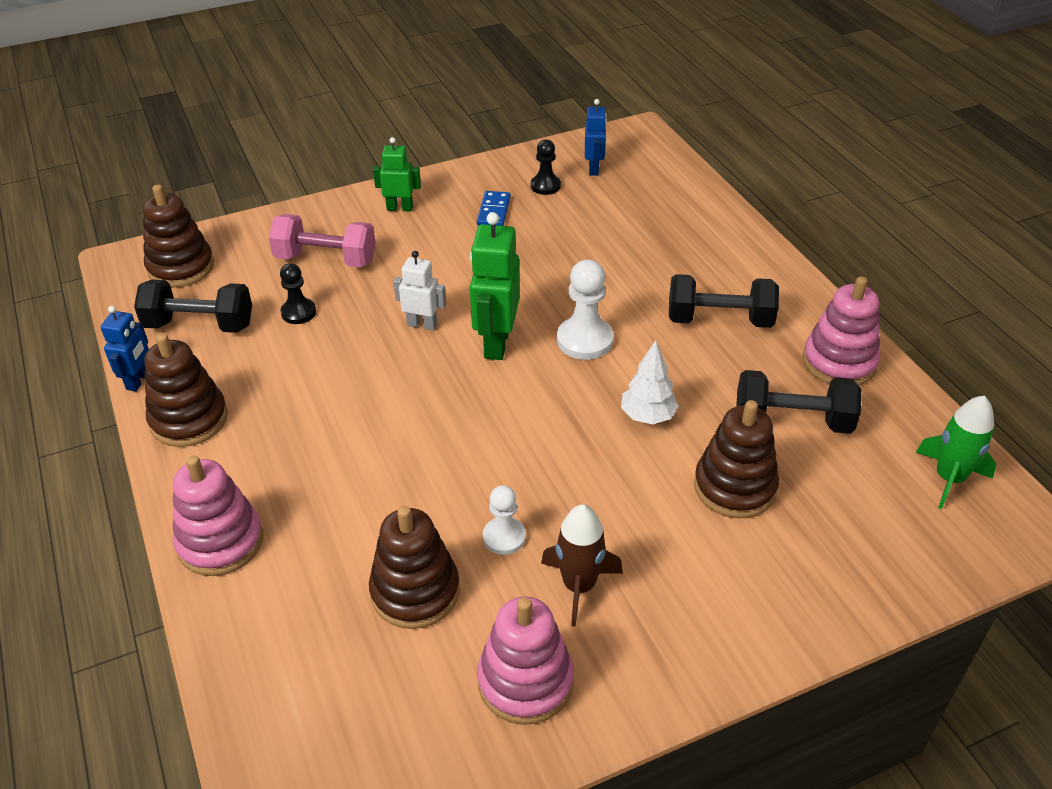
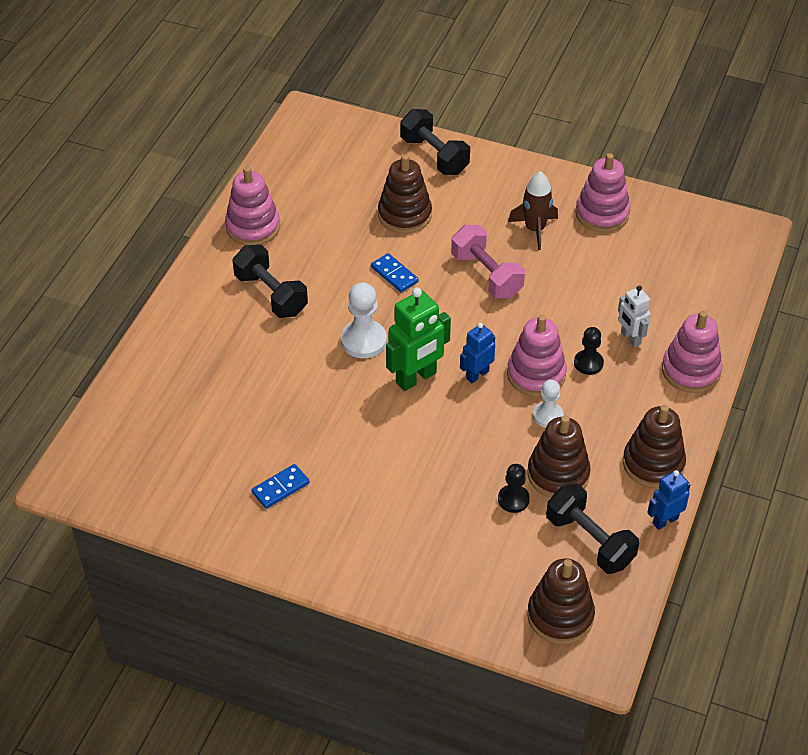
camera: 135 degrees left, 5 degrees up
(326, 259) = (448, 537): pink dumbbell -> pink dumbbell (486, 275)
(388, 421) = (536, 374): none -> pink stacking toy
(400, 208) = (340, 548): green robot -> none
(415, 591) = (613, 279): brown stacking toy -> brown stacking toy (558, 474)
(422, 324) = (444, 426): white robot -> white robot (630, 338)
(504, 537) = (544, 272): white pawn -> white pawn (548, 416)
(545, 186) = (212, 483): black pawn -> black pawn (588, 363)
(594, 169) = (155, 471): blue robot -> blue robot (477, 375)
(647, 416) = (394, 274): white tree -> blue domino
(792, 421) = (328, 220): black dumbbell -> black dumbbell (434, 156)
(949, 478) = (304, 150): green rocket -> none

